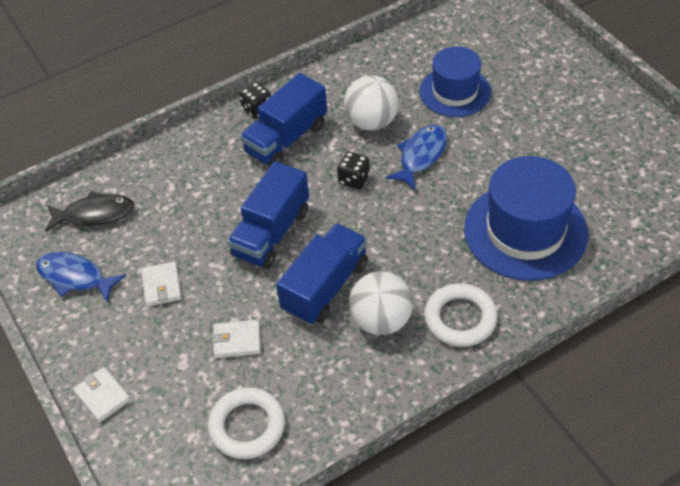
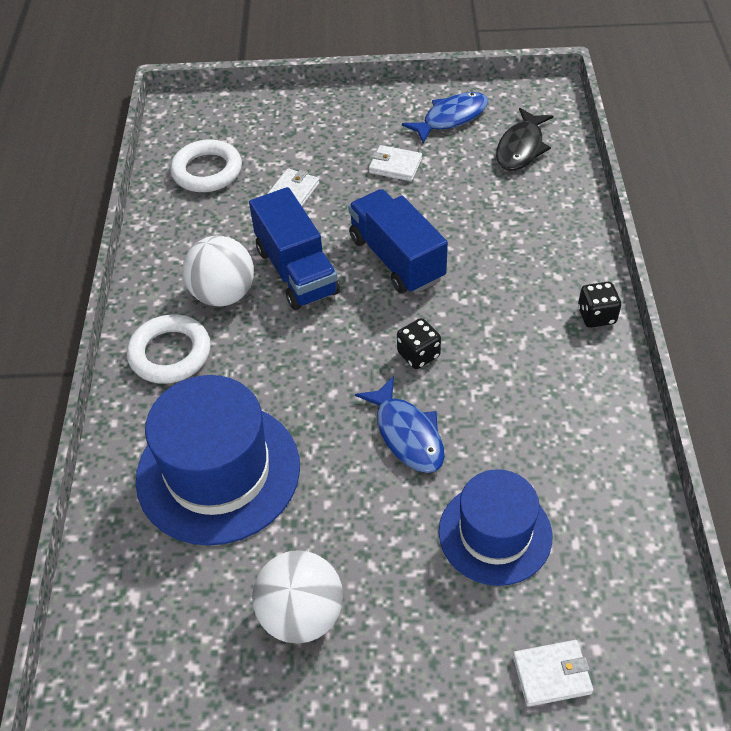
camera: 120 degrees right, 0 degrees up
(102, 396) = (312, 104): white wallet -> white wallet (551, 674)
(286, 139) = (527, 322): blue truck -> none
(371, 122) = (499, 414): white ball -> white ball (301, 615)

